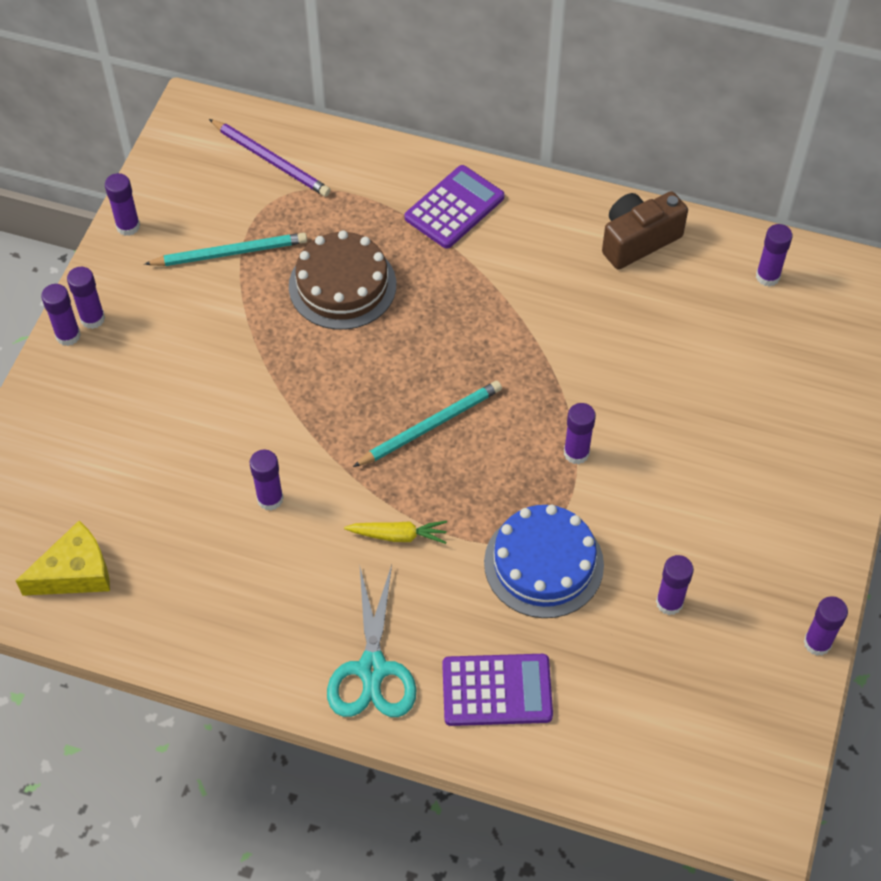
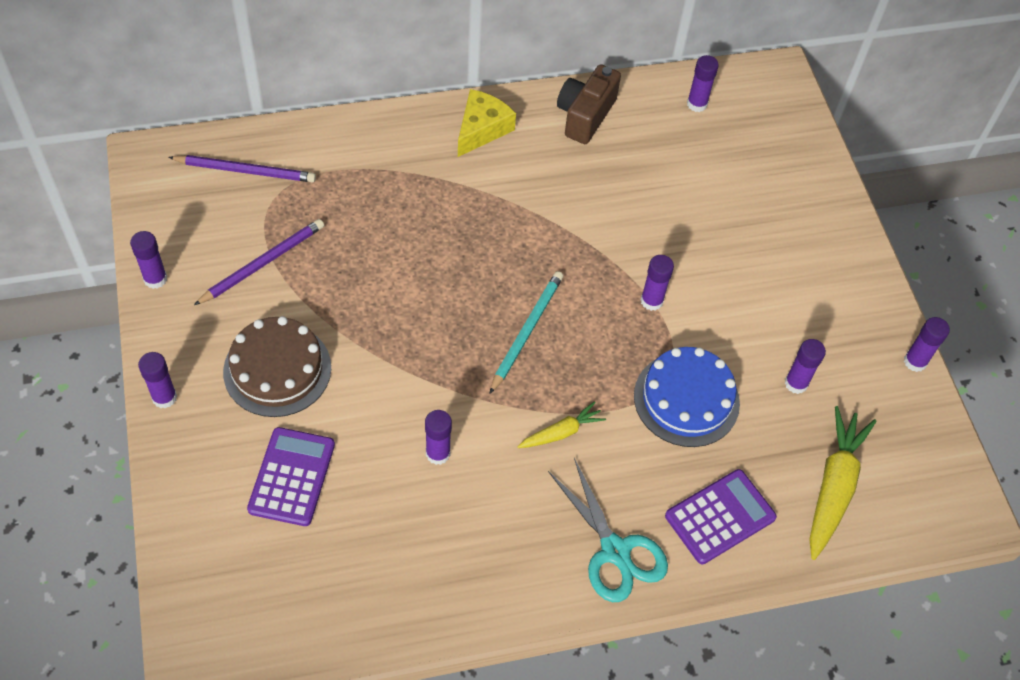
camera: 35 degrees left, 0 degrees up
(75, 572) = (312, 600): yellow cheese -> yellow cheese (481, 129)
(92, 319) = (177, 373): purple glue stick -> none
(230, 253) = (263, 263): turquoise pencil -> purple pencil
(342, 285) = (377, 249): brown cake -> brown cake (277, 369)
(454, 208) = (426, 148): purple calculator -> purple calculator (292, 477)
(634, 721) = (833, 486): none -> yellow carrot

